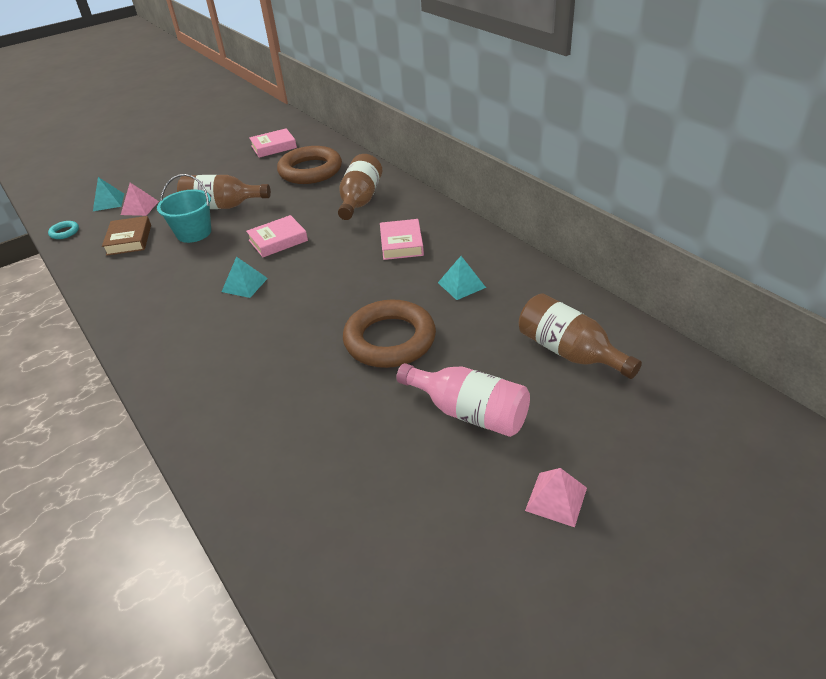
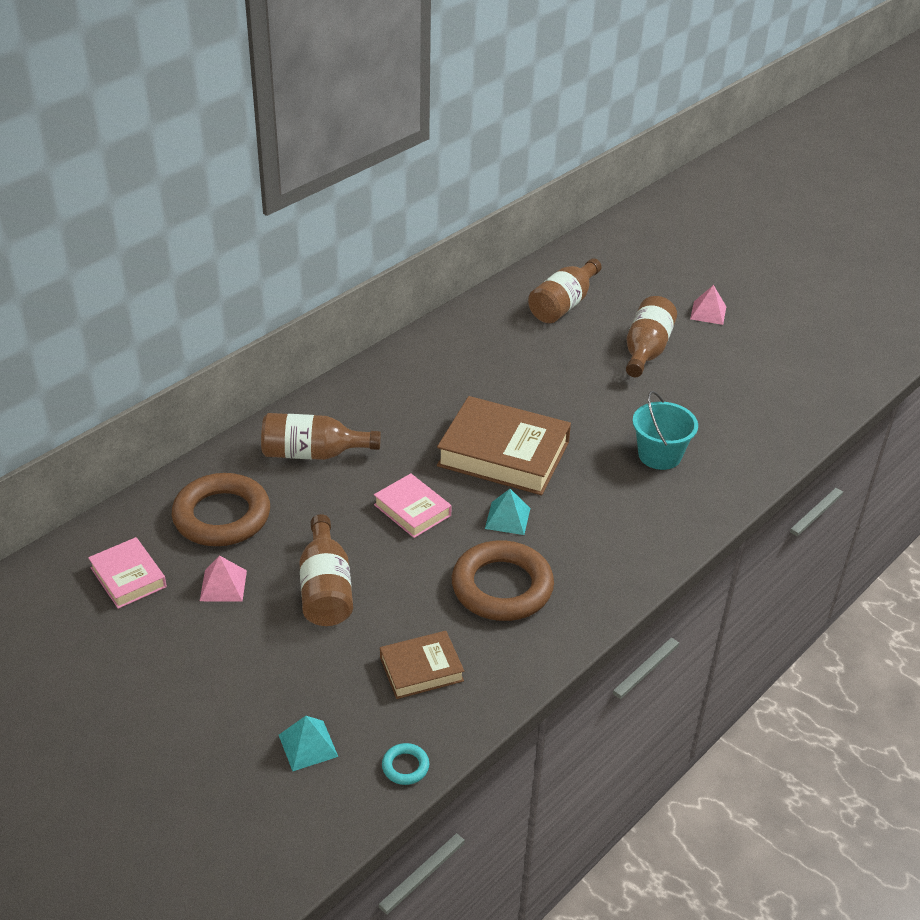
camera: 105 degrees left, 0 degrees up
(140, 208) = (328, 692): pink pyramid -> pink pyramid (223, 585)
(194, 233) = (399, 600): turquoise bucket -> turquoise bucket (659, 455)
(324, 288) = (503, 454): none -> brown book
(390, 339) = (573, 399): brown ring -> brown ring (502, 587)
(401, 243) = (412, 408): pink book -> none
(461, 285) = (482, 363): turquoise pyramid -> none
(469, 412) = (646, 350): pink bottle -> brown bottle

